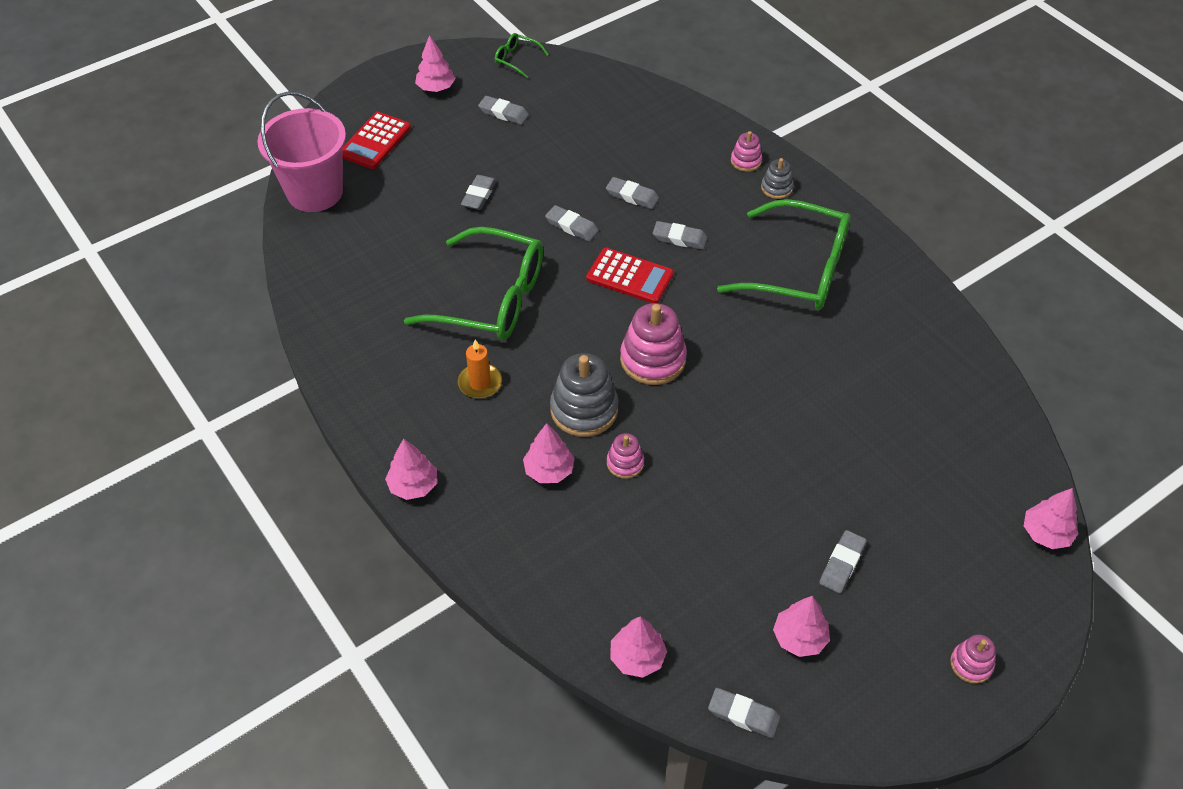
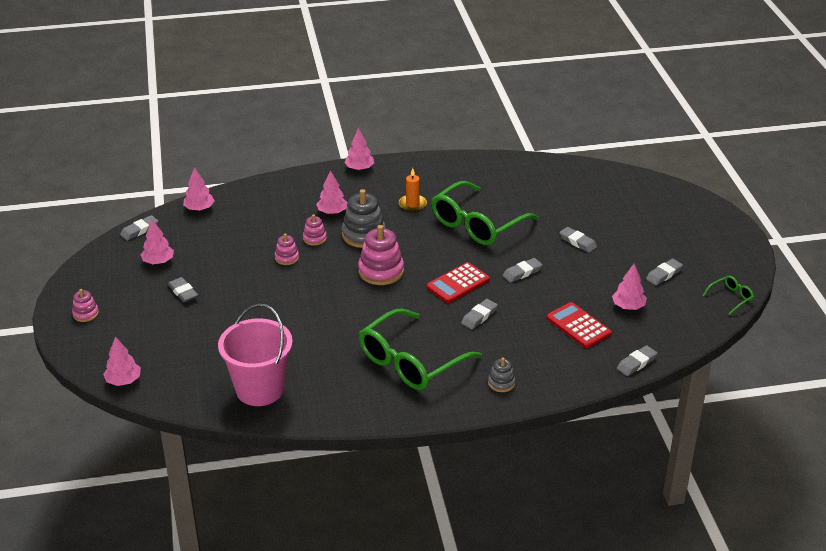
camera: 115 degrees right, 15 degrees down
(315, 192) = (619, 180): pink bucket -> pink bucket (260, 389)
(375, 141) = (660, 213): red calculator -> red calculator (578, 326)
(436, 88) = (710, 251): pink tree -> pink tree (628, 306)
(632, 196) = (536, 308): grey eraser -> grey eraser (636, 363)
(746, 161) = (541, 378): pink stacking toy -> pink stacking toy (287, 258)

